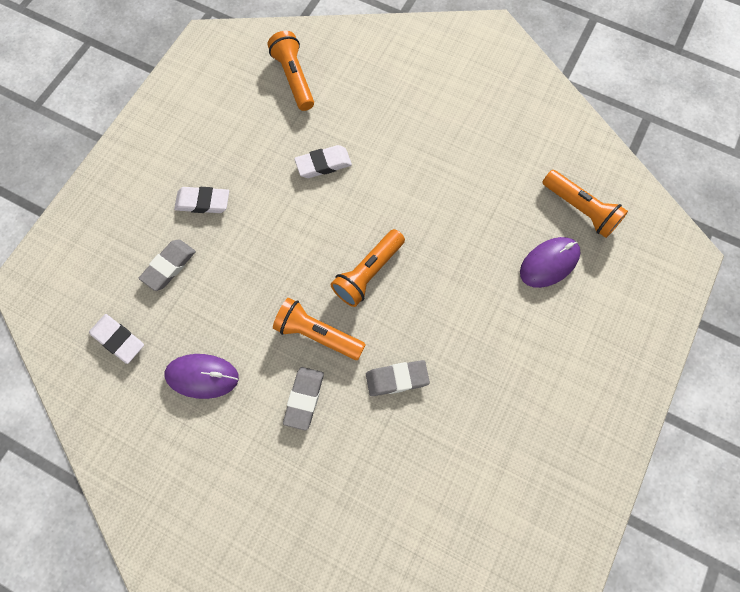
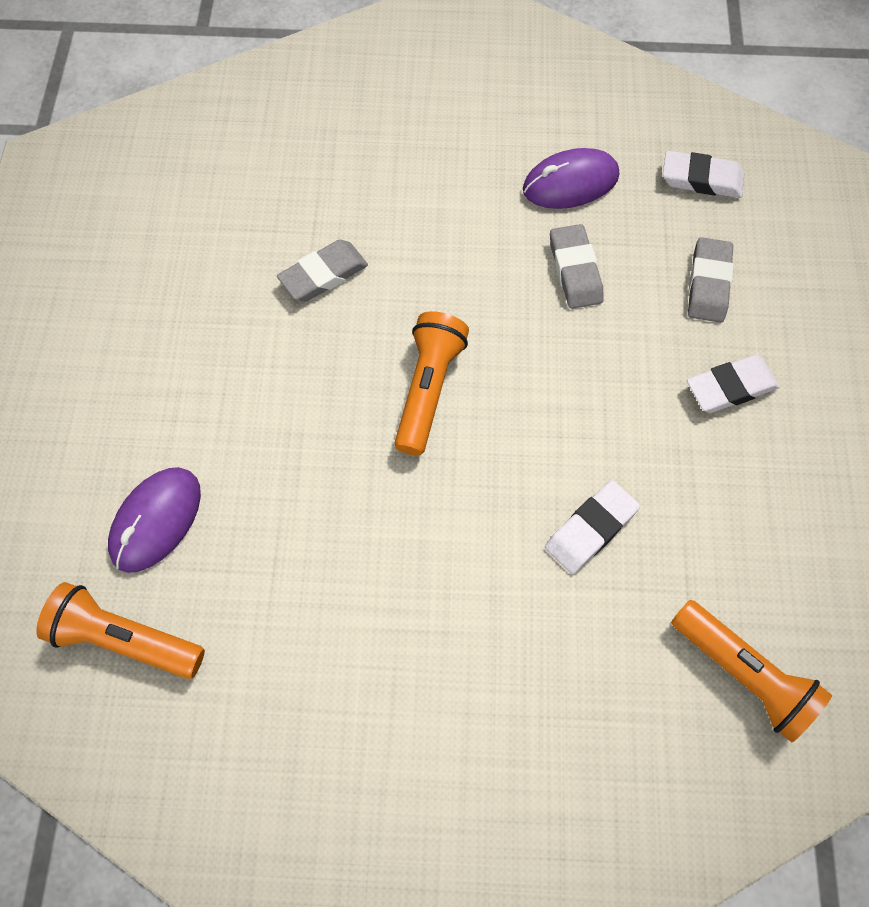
camera: 155 degrees right, 5 degrees down
(304, 398) = (431, 209): grey eraser -> grey eraser (575, 270)
(318, 334) = (455, 284): orange flashlight -> none

